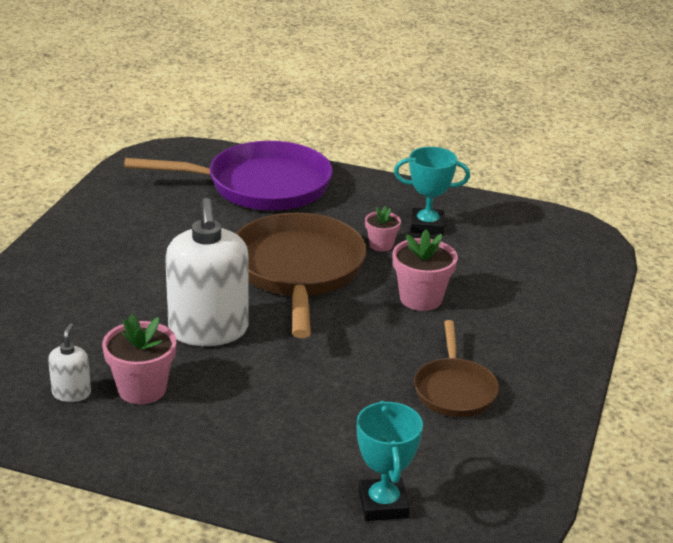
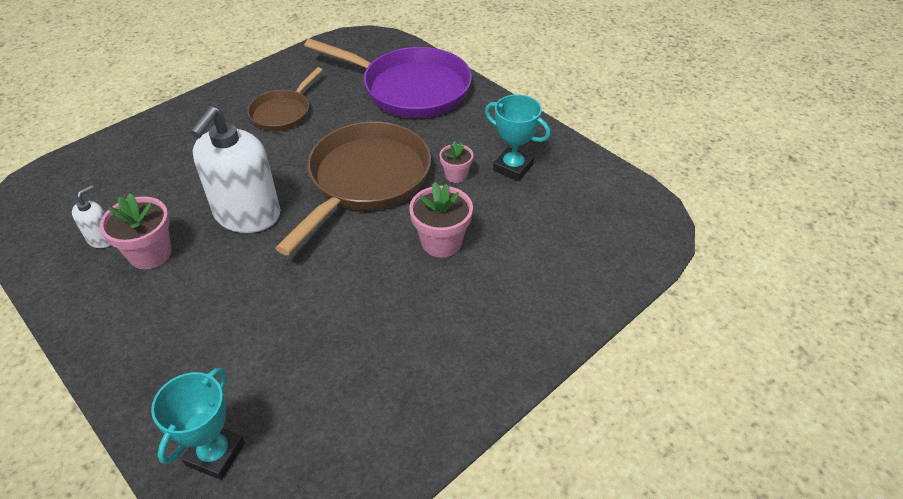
camera: 30 degrees right, 15 degrees up
(454, 390) = (385, 353): brown pan -> brown pan (283, 112)

